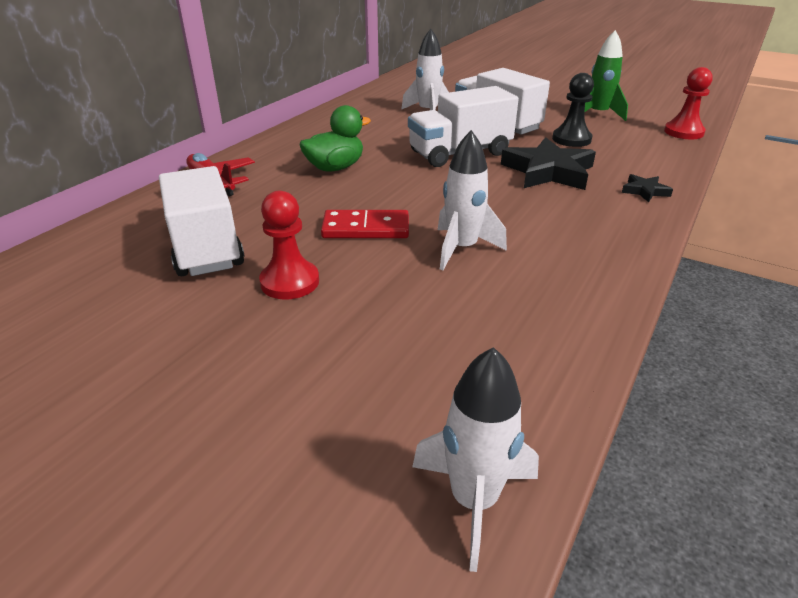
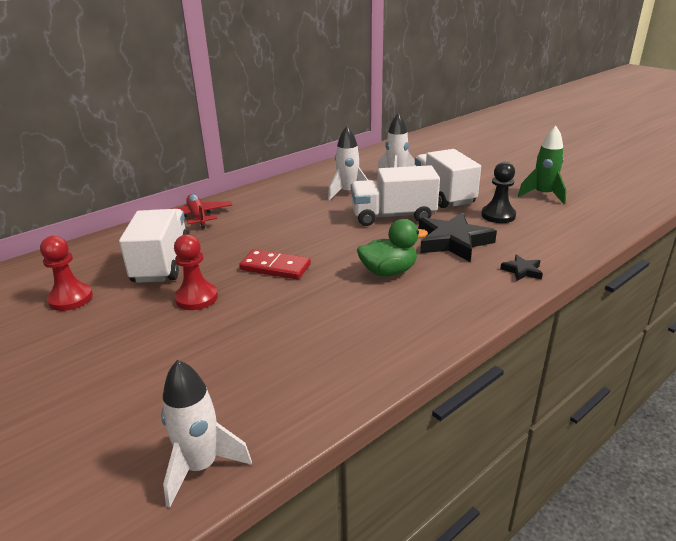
camera: 20 degrees right, 5 degrees down
(335, 168) = (289, 216): green duck -> green duck (388, 271)
(462, 249) = (331, 294): white rocket -> white rocket (348, 193)
(683, 132) = (610, 221): red pawn -> red pawn (70, 298)

